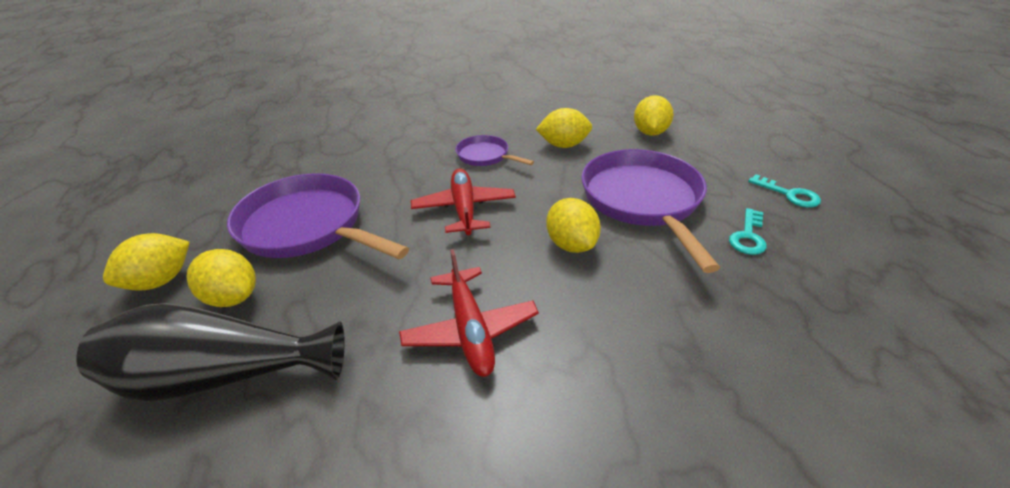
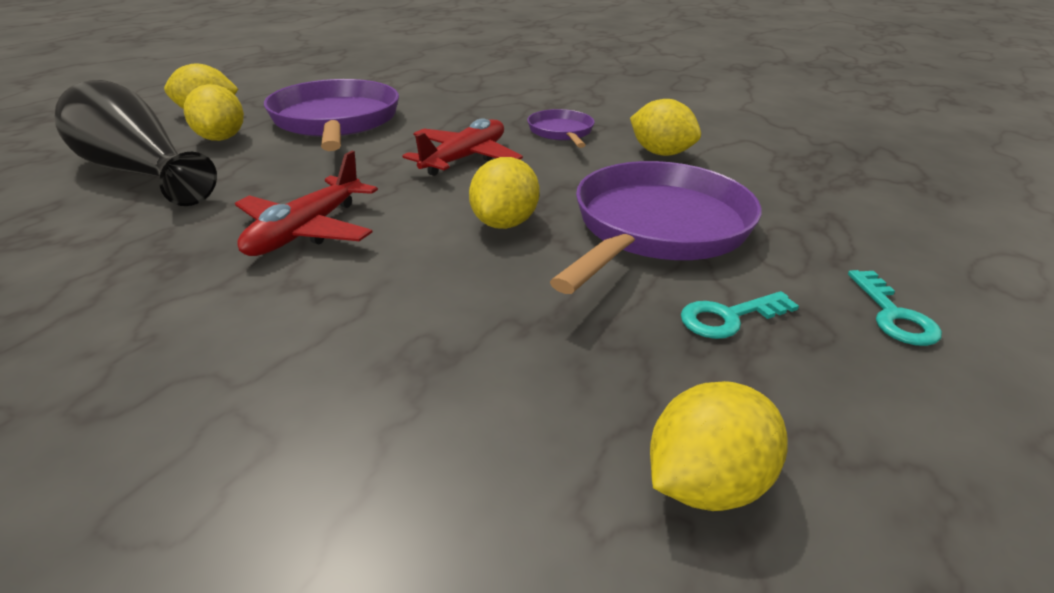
camera: 40 degrees right, 5 degrees down
(650, 132) = (798, 181): yellow lemon -> yellow lemon (706, 483)

